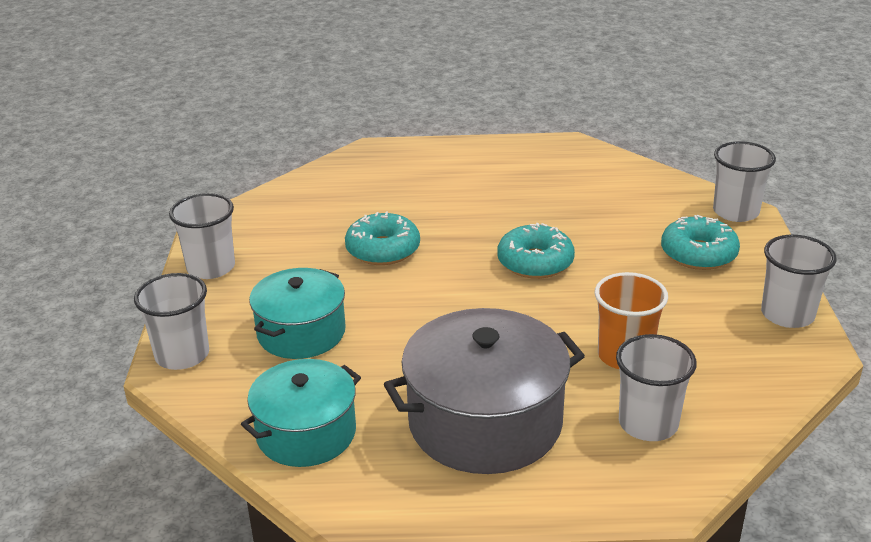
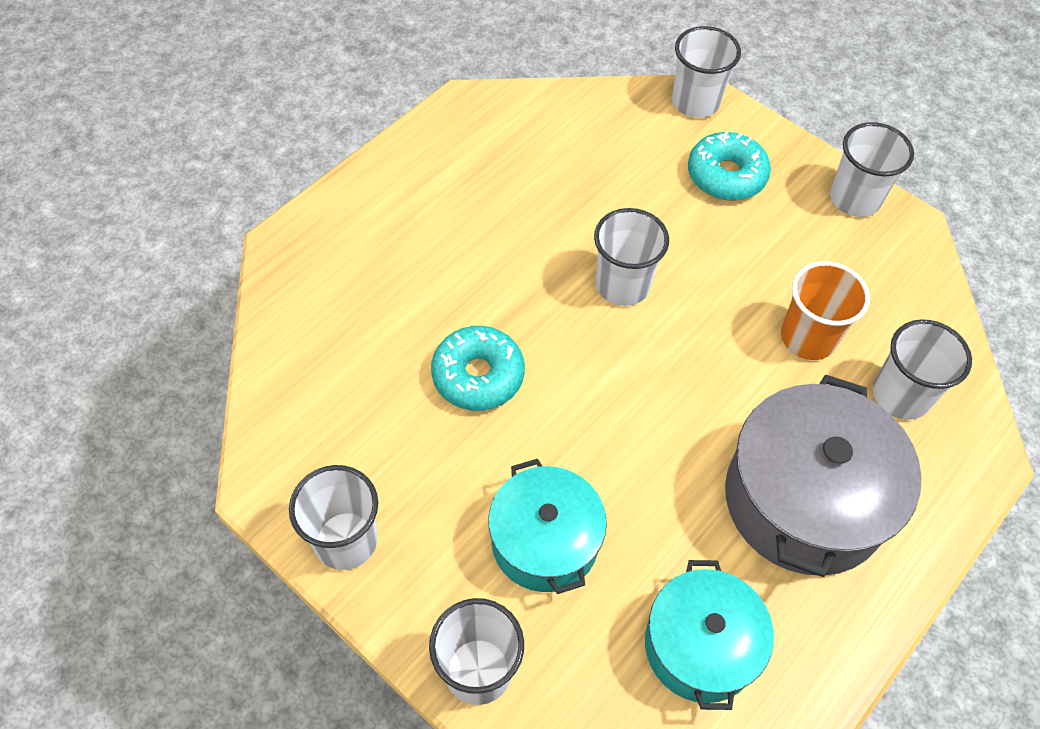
camera: 50 degrees left, 25 degrees up
(535, 262) = (622, 285): turquoise donut -> white cup

